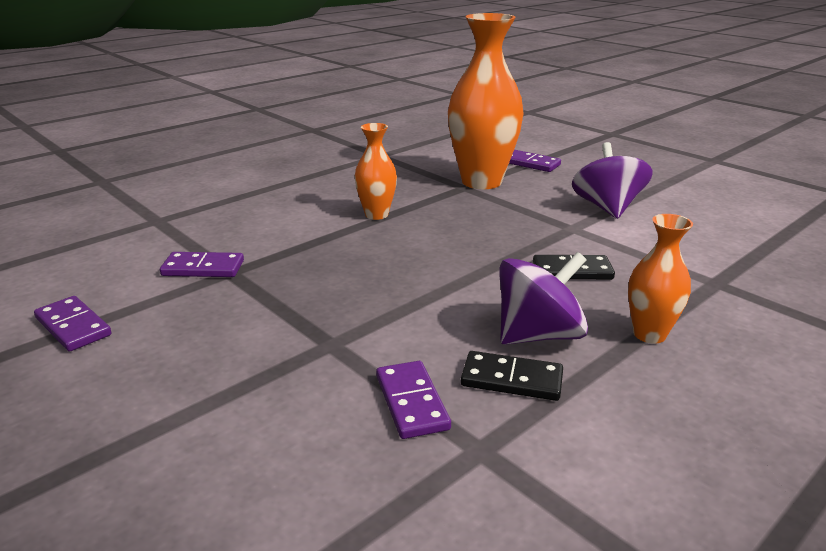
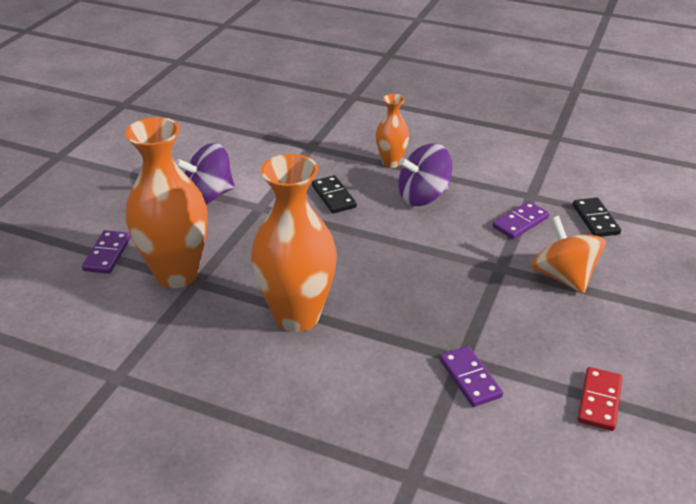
camera: 115 degrees left, 10 degrees up
(73, 326) = (599, 401): purple domino -> red domino
(259, 389) = (563, 277): none -> orange spinning top
(376, 215) = (297, 316): orange vase -> orange vase, size x1.94
(512, 379) = (472, 197): black domino -> black domino (595, 219)
(538, 335) = (423, 196): purple spinning top -> purple spinning top turned 60 degrees counterclockwise

